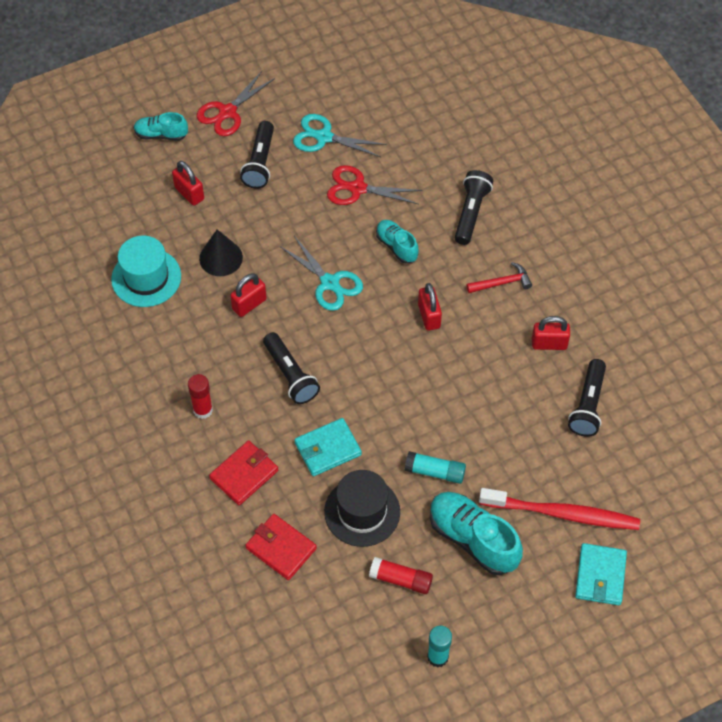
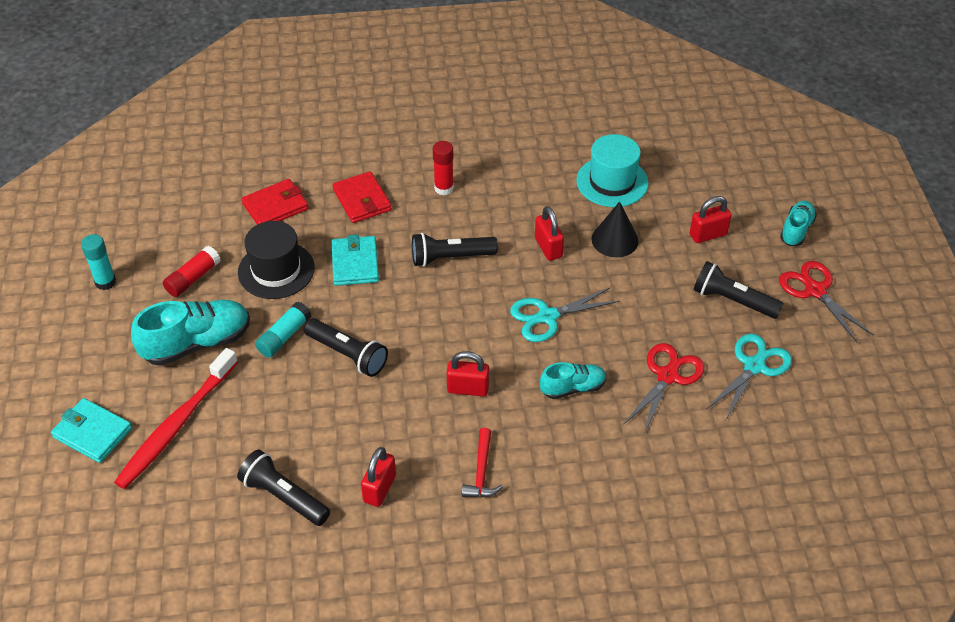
camera: 110 degrees right, 10 degrees down
(471, 213) = (593, 474): black flashlight -> black flashlight (348, 354)

